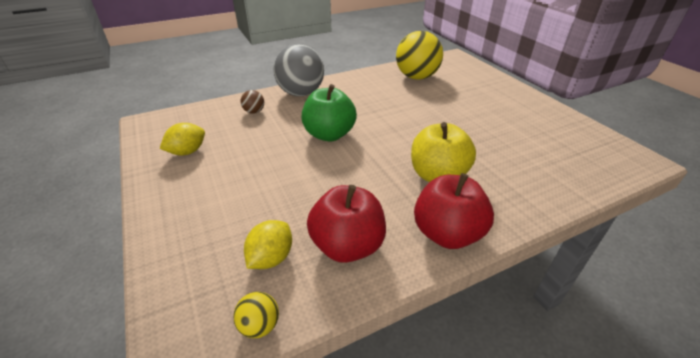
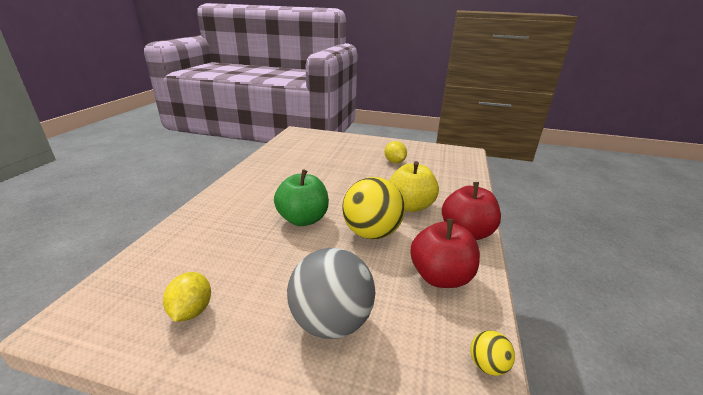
camera: 50 degrees left, 10 degrees down
(254, 112) = (201, 237): brown ball -> none
(271, 258) = (417, 323): yellow lemon -> yellow lemon (394, 162)
(301, 93) = (221, 202): grey ball -> grey ball (331, 322)
(416, 77) = (295, 153): yellow ball -> yellow ball (371, 233)

